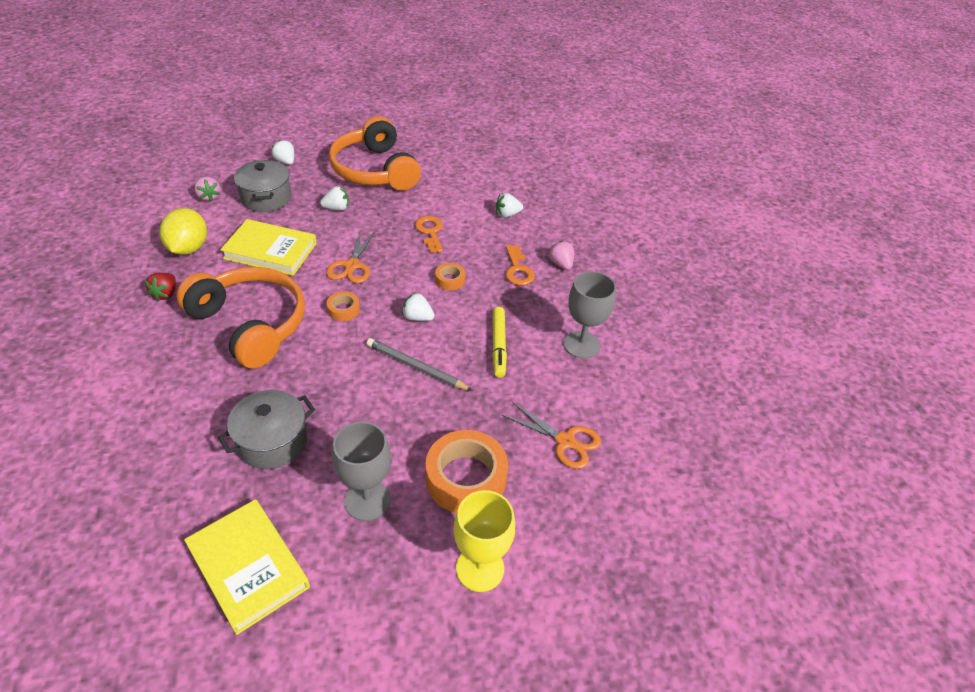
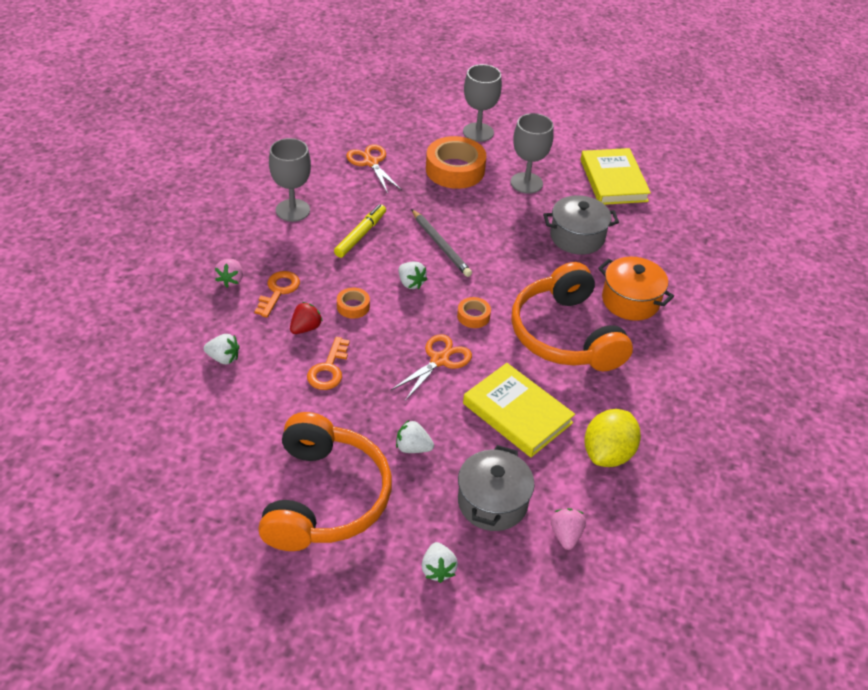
camera: 150 degrees left, 0 degrees up
(165, 294) = (641, 400): red strawberry -> red strawberry (305, 328)
(191, 384) = (630, 301): none -> orange pot
(480, 568) = (478, 132): yellow goblet -> grey goblet

